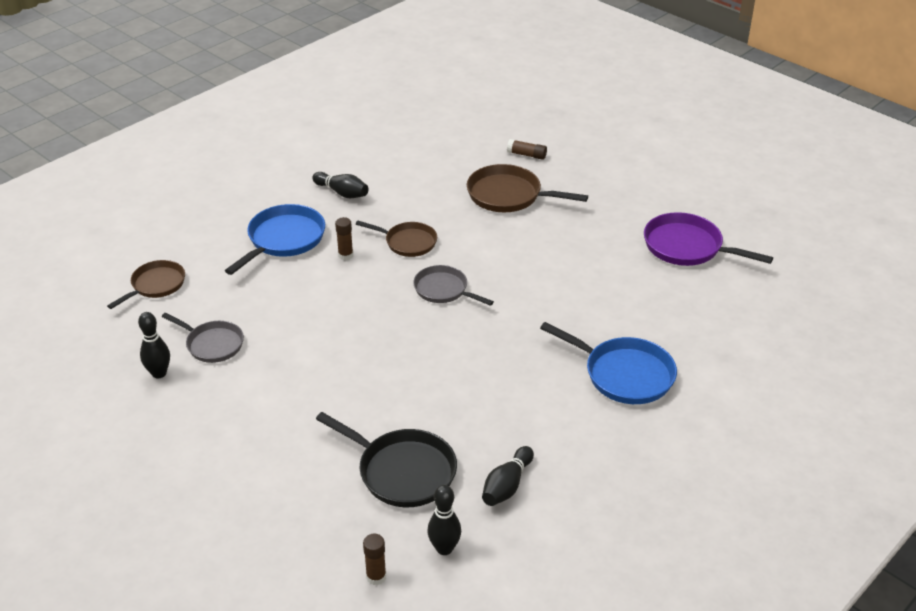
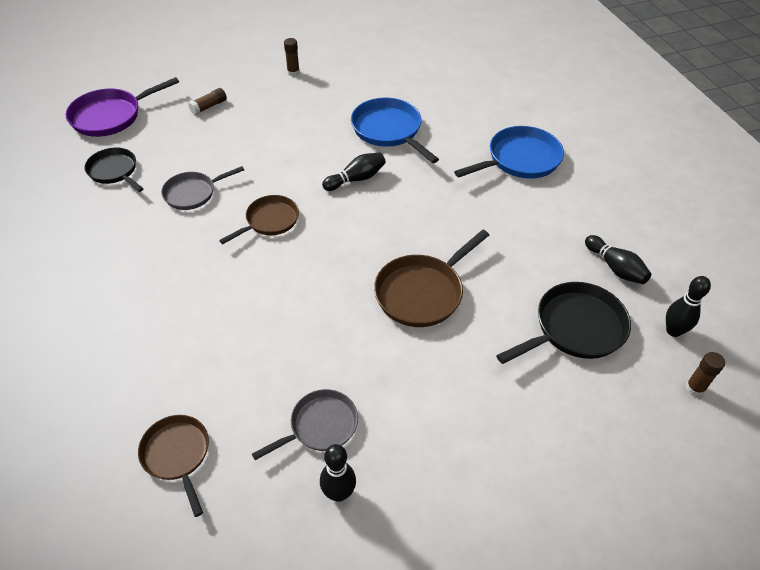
camera: 65 degrees left, 10 degrees up
(283, 240) = (189, 311): blue pan -> blue pan (389, 130)
(342, 193) = (151, 241): black bowling pin -> black bowling pin (356, 179)
(345, 255) = (254, 271): brown glue stick -> brown glue stick (293, 72)
(405, 143) = (114, 171): none -> black pan
(443, 290) = (354, 221): grey pan -> grey pan (193, 193)
(508, 195) = (256, 137): brown pan -> brown pan (422, 292)
(687, 247) = (397, 75): purple pan -> purple pan (111, 116)

